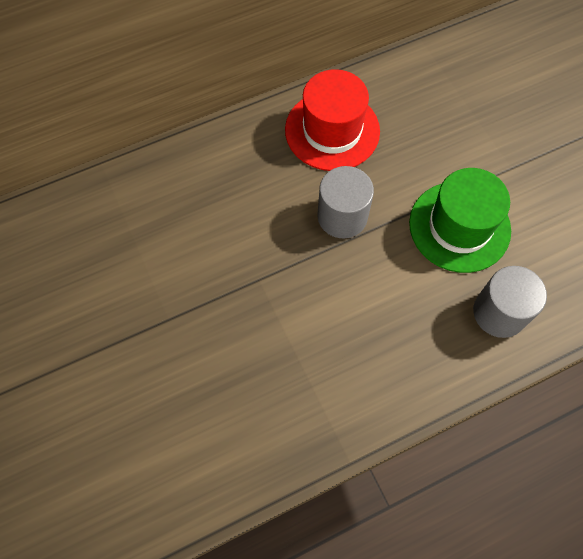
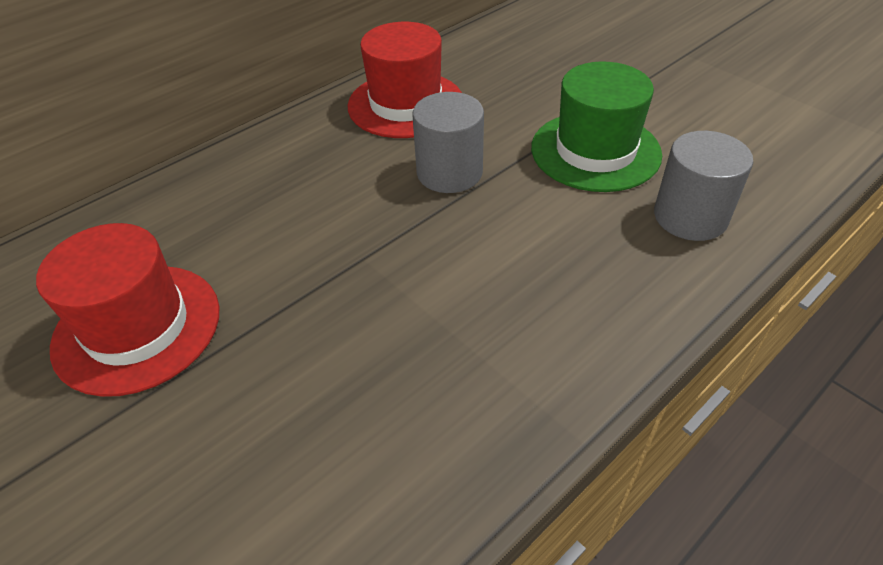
camera: 15 degrees left, 20 degrees down
(105, 294) = (137, 327): none -> red hat

